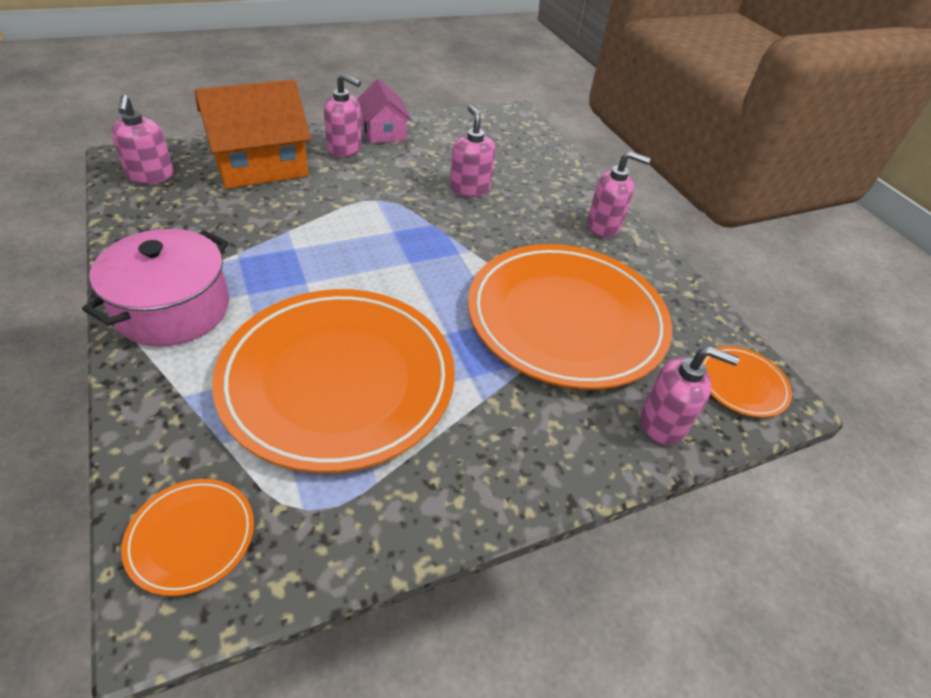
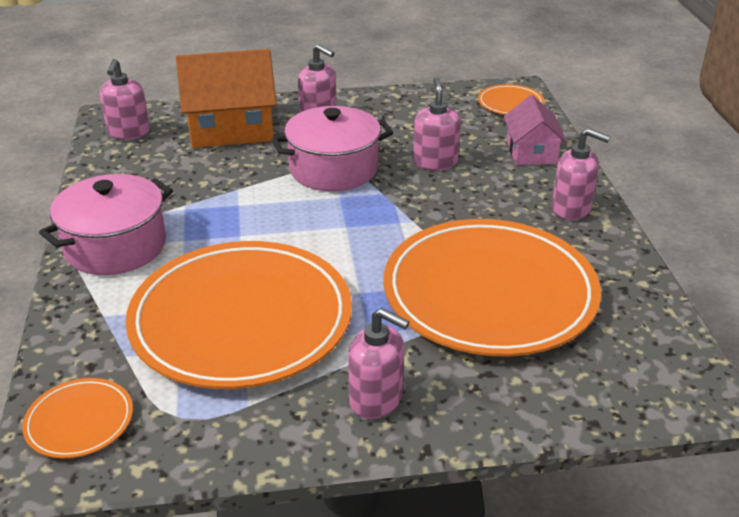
camera: 20 degrees right, 10 degrees down
(377, 202) = (333, 169): none -> pink pot
(383, 131) = (364, 102): pink house -> pink house (531, 152)
(663, 423) = (554, 398): pink soap dispenser -> pink soap dispenser (376, 399)
(741, 384) = (663, 375): orange plate -> orange plate (510, 103)

